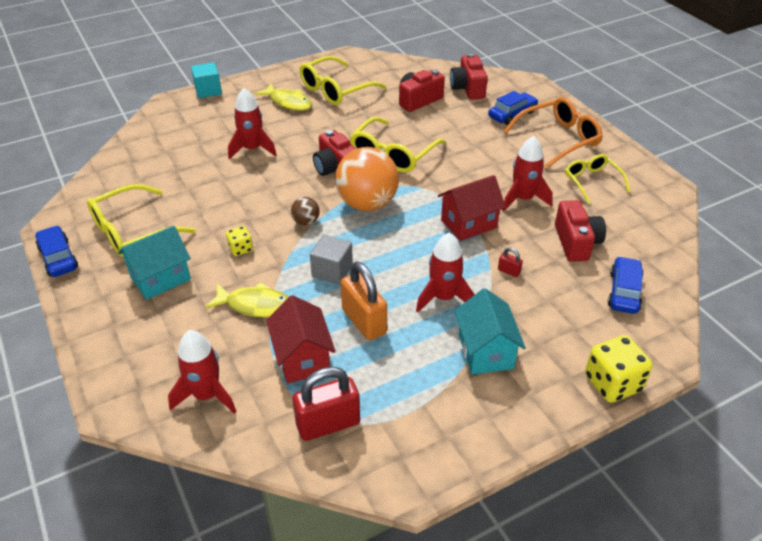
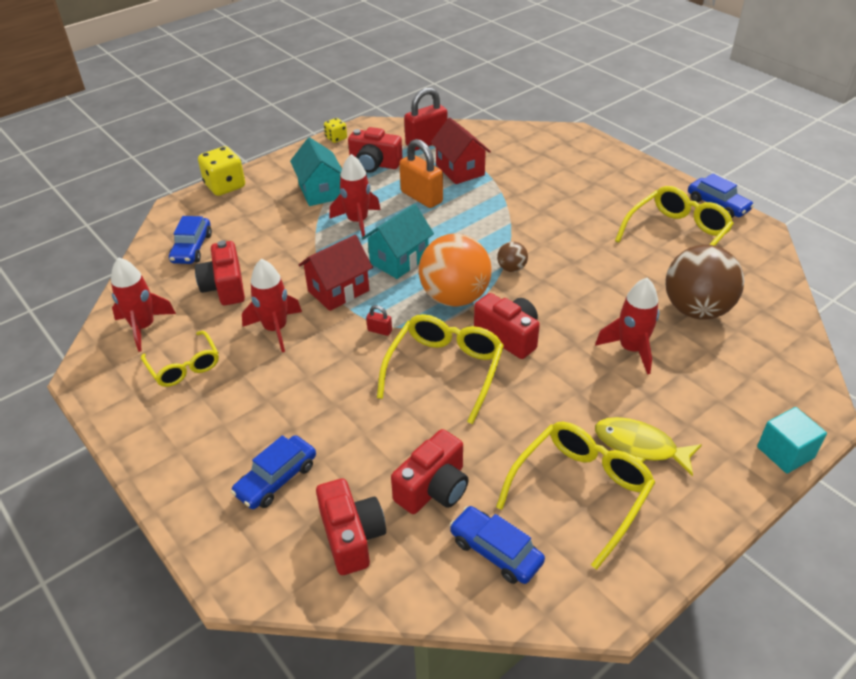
camera: 170 degrees right, 0 degrees up
(160, 278) = (612, 202): turquoise house -> turquoise house (399, 260)
(181, 168) = (696, 309): none -> brown ball
(206, 395) = (516, 144): red rocket -> red rocket (144, 327)
(240, 249) = (560, 234): yellow dice -> yellow dice (336, 138)
(255, 305) = (516, 195): yellow fish -> none
(332, 271) = (464, 228): grey cube -> none
(392, 76) = (496, 551): none -> blue car
(410, 390) = (374, 164): none -> red camera
(509, 271) = (298, 250): red padlock -> red padlock (379, 330)
(558, 139) = (212, 435): orange glasses -> none

